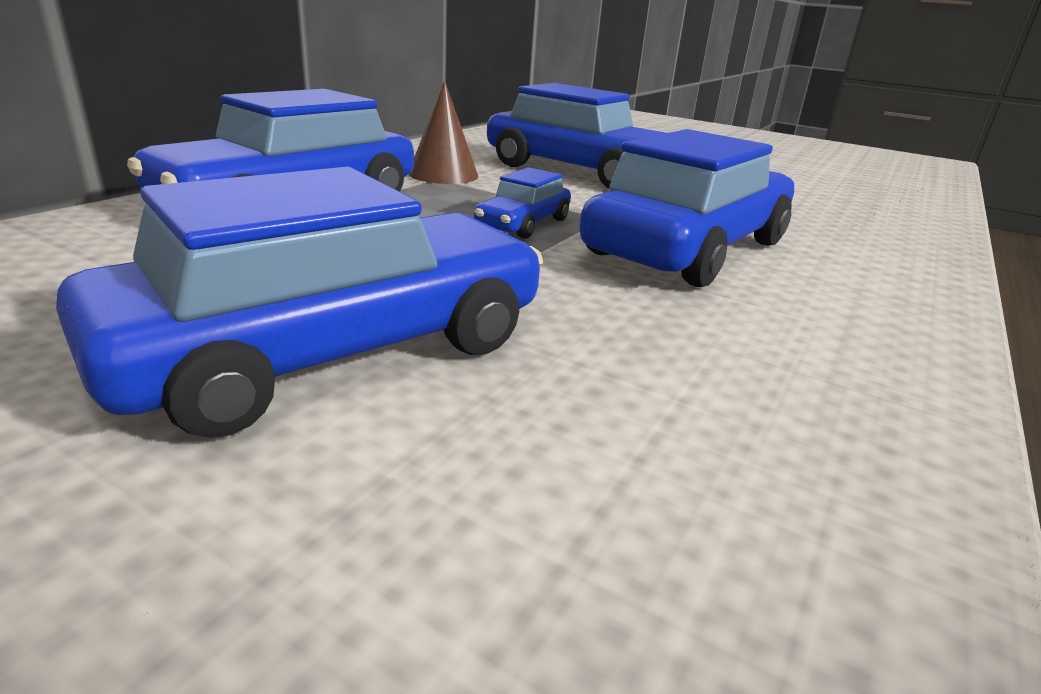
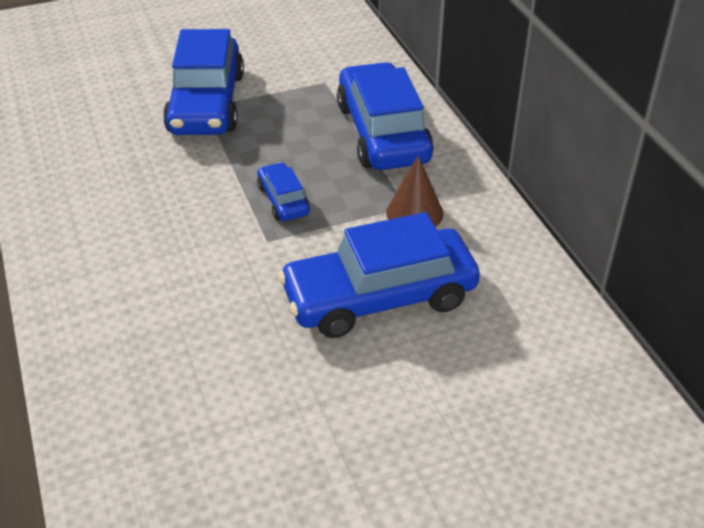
camera: 130 degrees right, 15 degrees up
(688, 248) = (190, 243): blue car -> none

